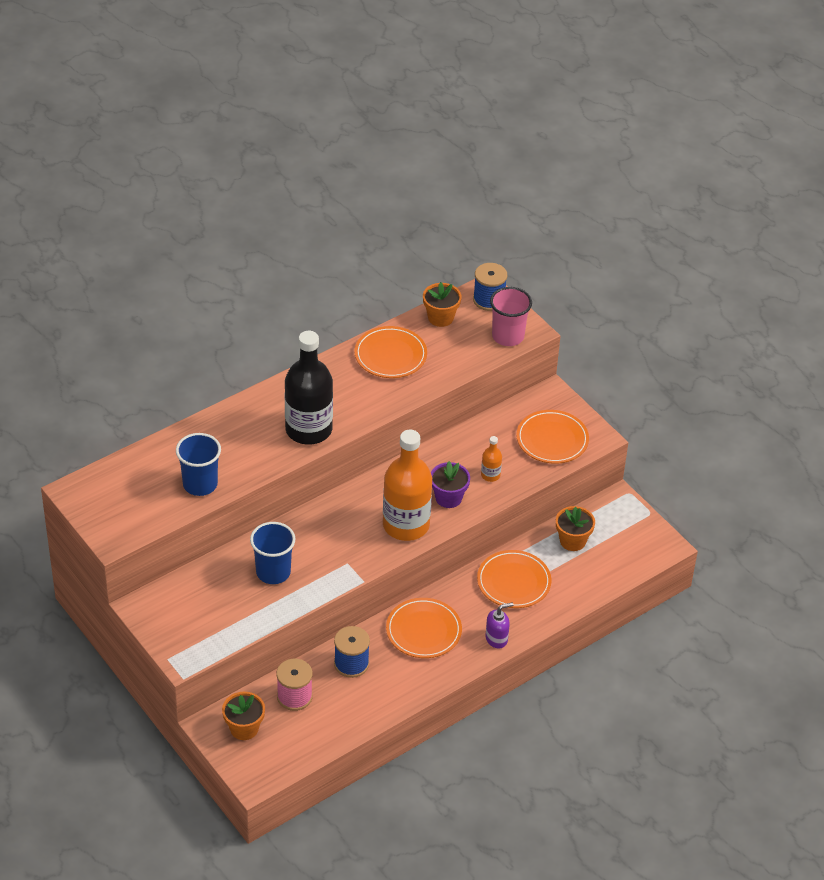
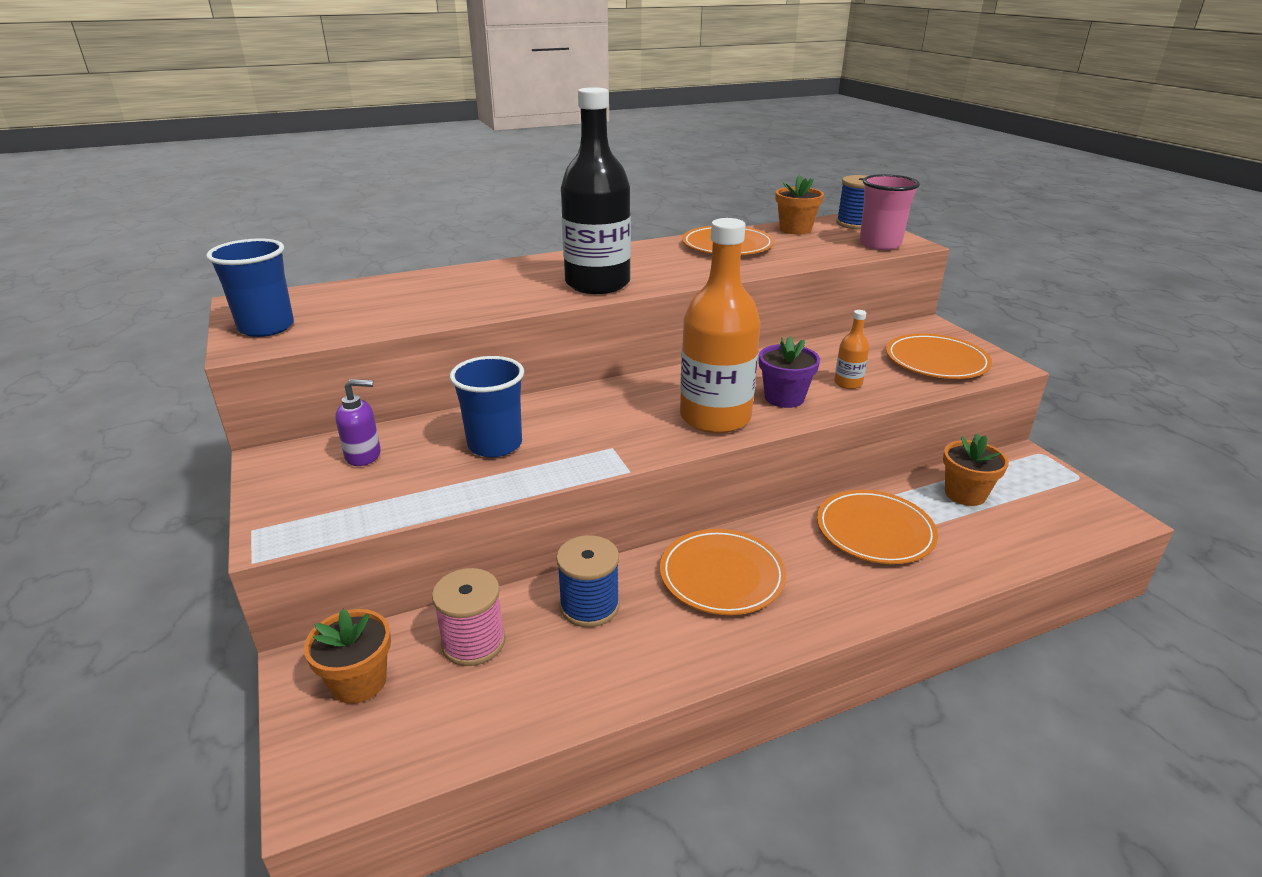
camera: 15 degrees right, 15 degrees down
(200, 484) = (418, 311): blue cup -> blue cup (266, 327)
(496, 639) = (845, 604): purple soap dispenser -> purple soap dispenser (364, 455)

